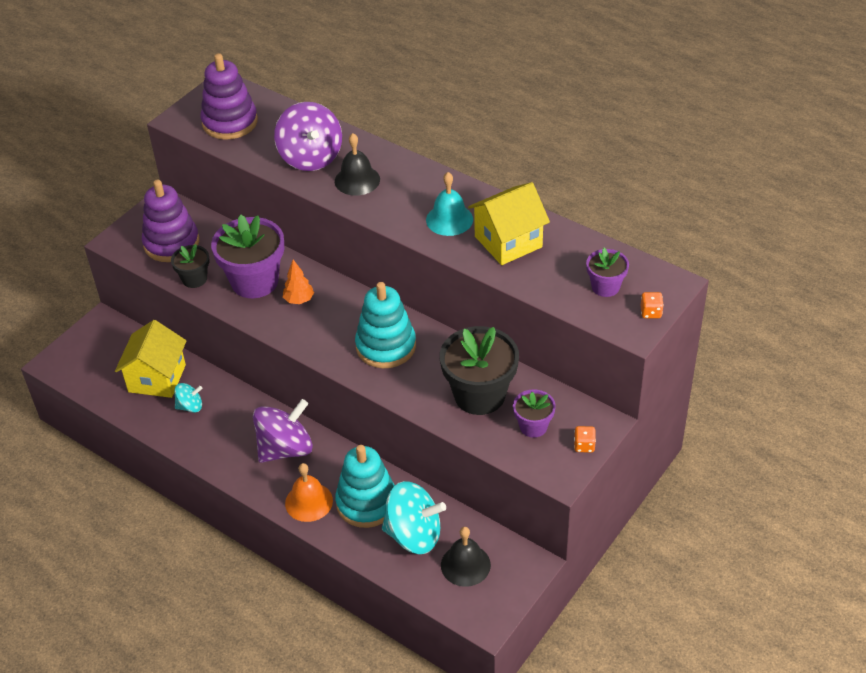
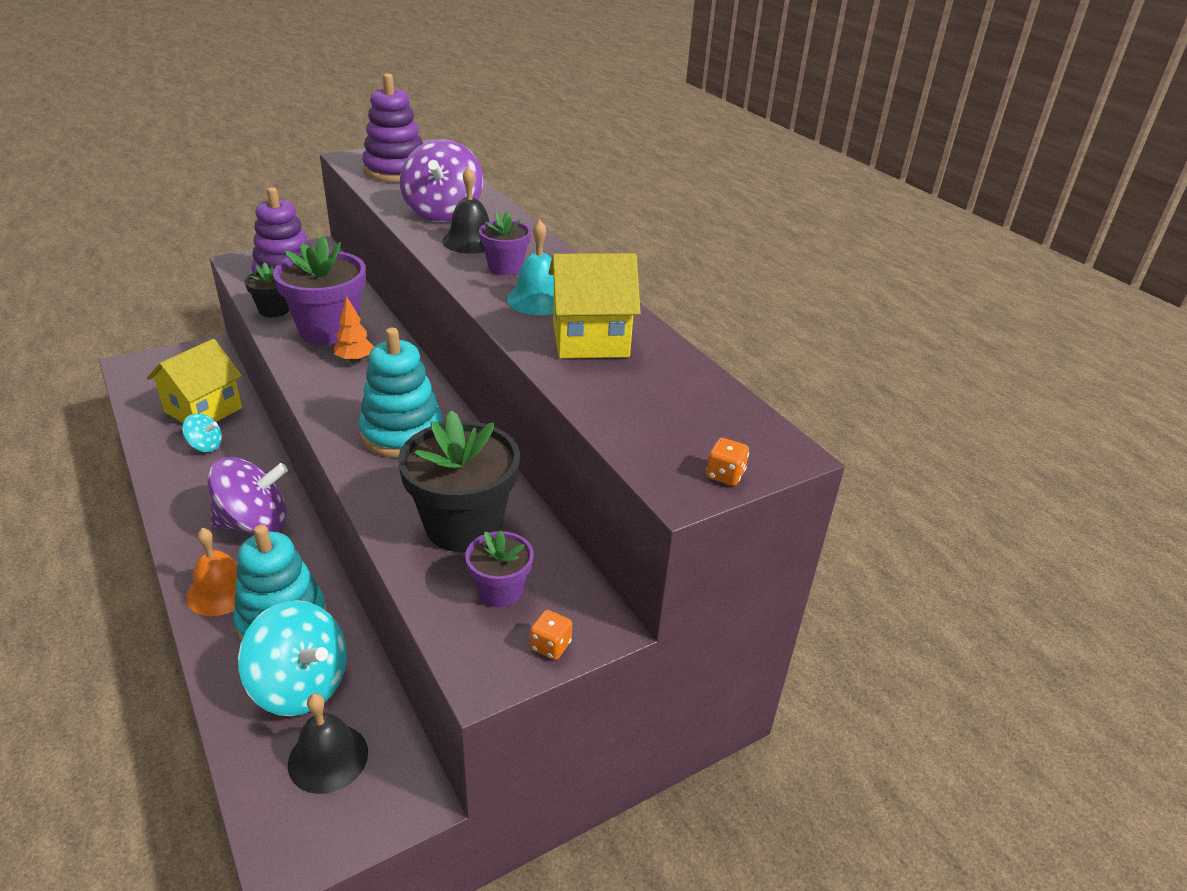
camera: 20 degrees right, 10 degrees down
(605, 287) = (680, 424): purple flower pot -> purple flower pot (505, 267)

